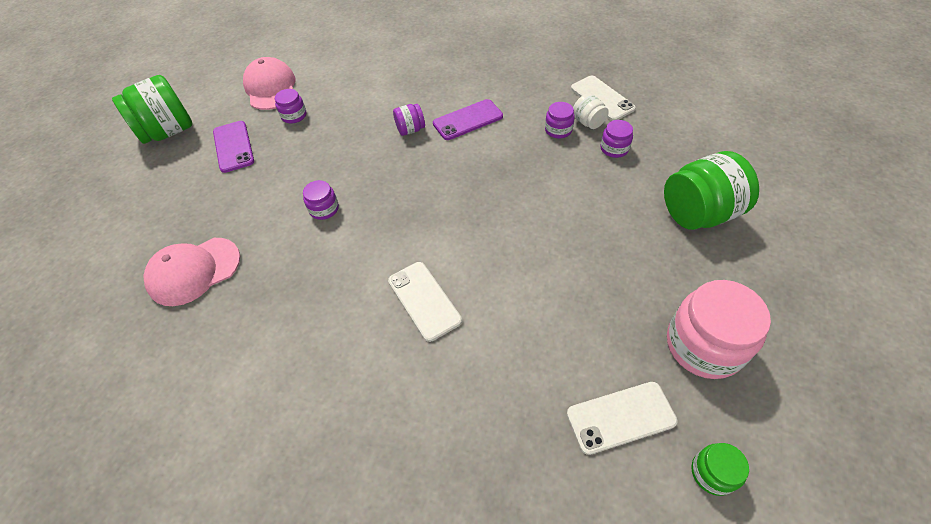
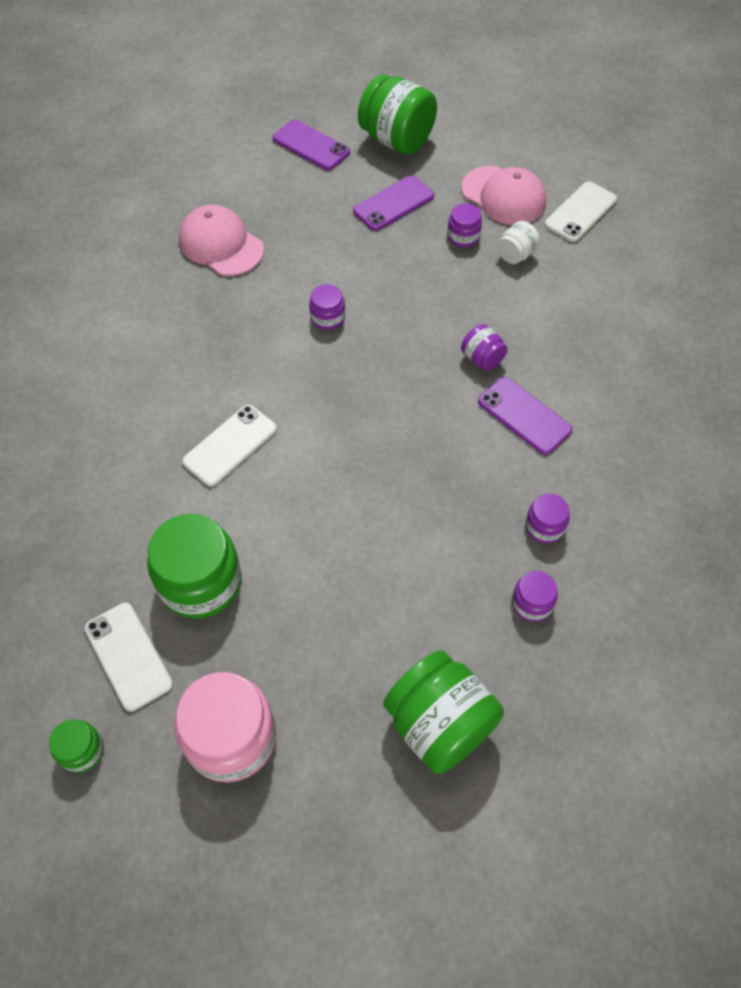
camera: 70 degrees right, 5 degrees up
(127, 185) = (311, 145): none -> purple phone
(271, 88) = (503, 196): pink cap -> pink cap turned 75 degrees clockwise
(556, 345) = (200, 582): none -> green jar
(588, 122) = (575, 562): white jar -> white jar (516, 255)
(602, 98) = (637, 573): white phone -> white phone (580, 212)

